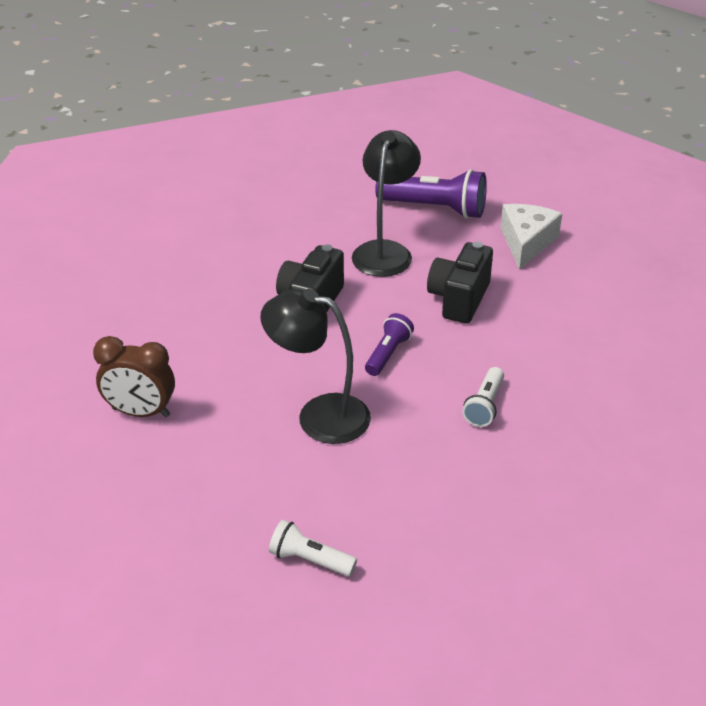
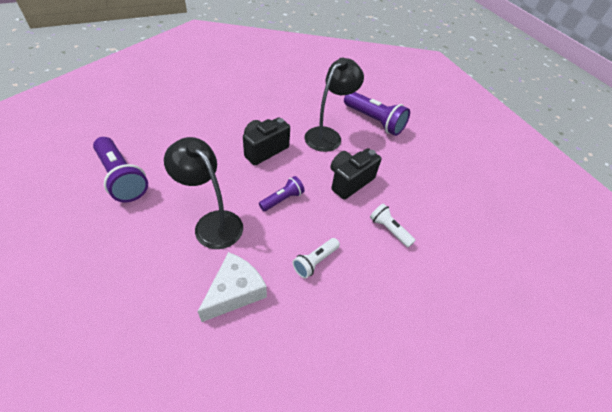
camera: 20 degrees right, 10 degrees up
(141, 412) = (122, 178): brown clock -> purple flashlight
(310, 560) = (123, 326): white flashlight -> white flashlight (389, 230)
(526, 243) = (415, 161): white cheese -> white cheese (235, 292)

